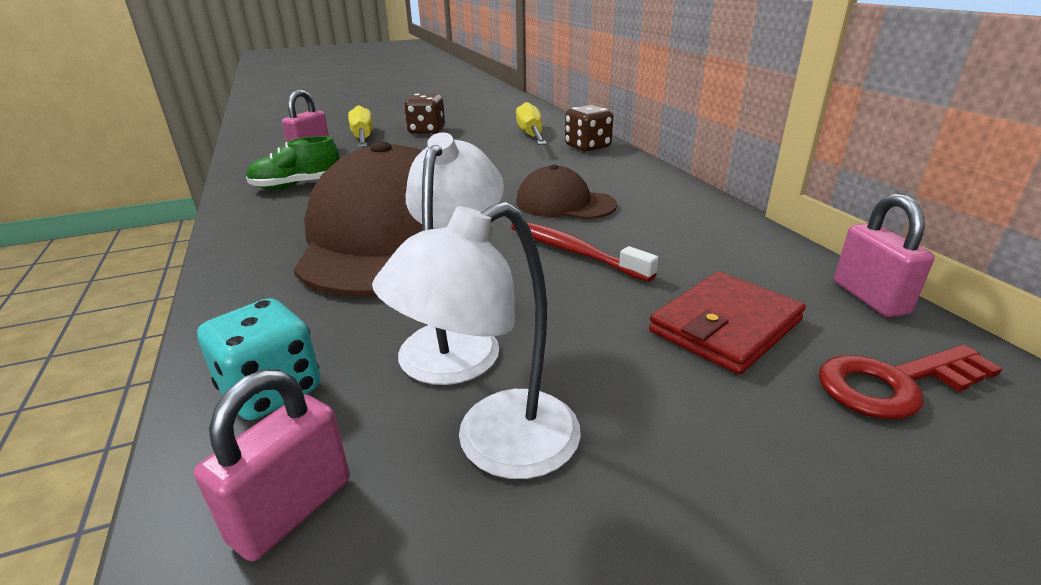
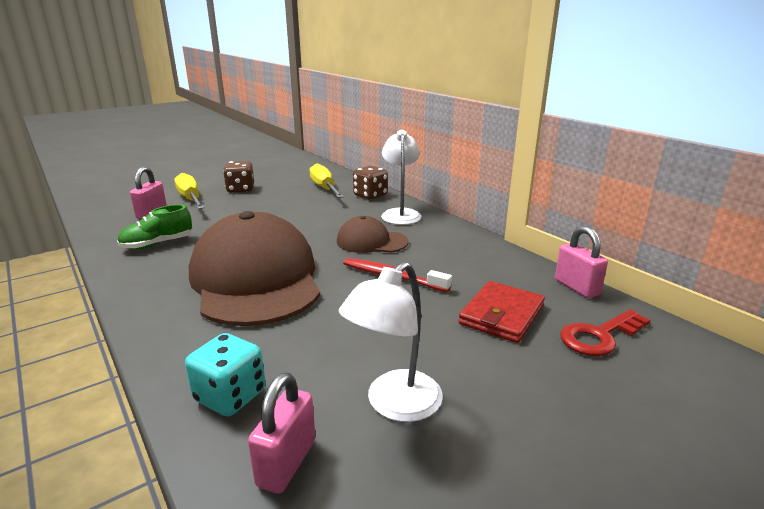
camera: 15 degrees left, 5 degrees down
(456, 339) = (340, 345): white lamp -> white lamp (400, 214)

